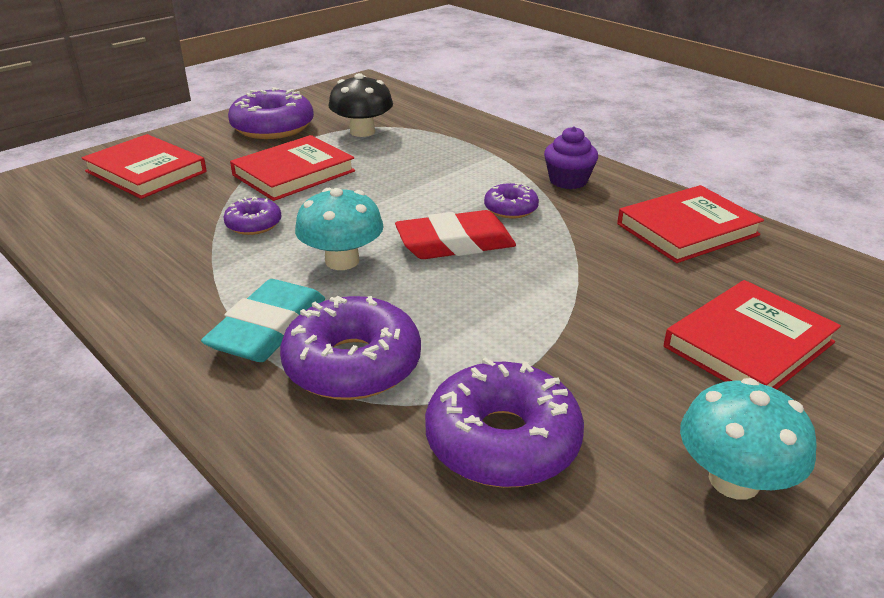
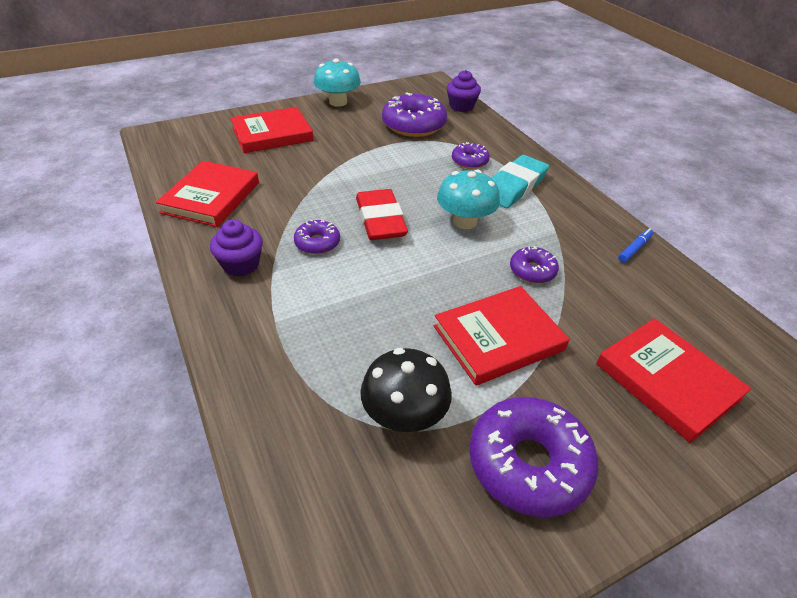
camera: 165 degrees left, 10 degrees up
(107, 268) = (634, 249): none -> blue marker
(352, 364) = (469, 161): purple donut -> purple donut, size x0.53
(409, 557) = (461, 106): none -> purple cupcake
(455, 243) = (380, 220): red eraser -> red eraser turned 75 degrees clockwise
(687, 229) = (211, 197): red book -> red book turned 60 degrees counterclockwise

